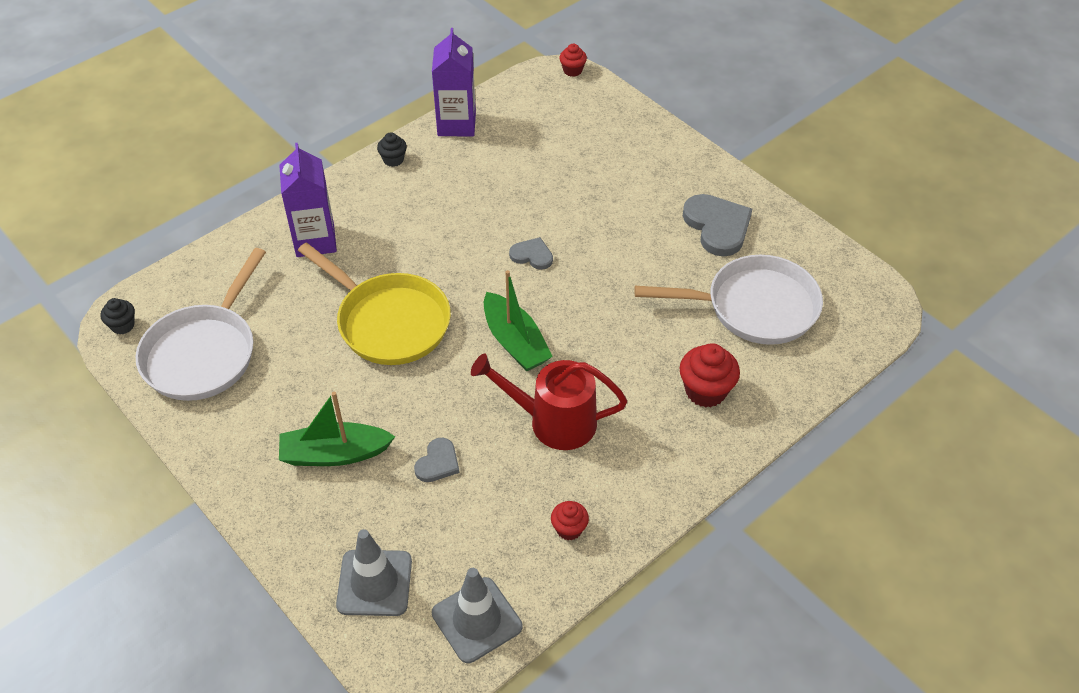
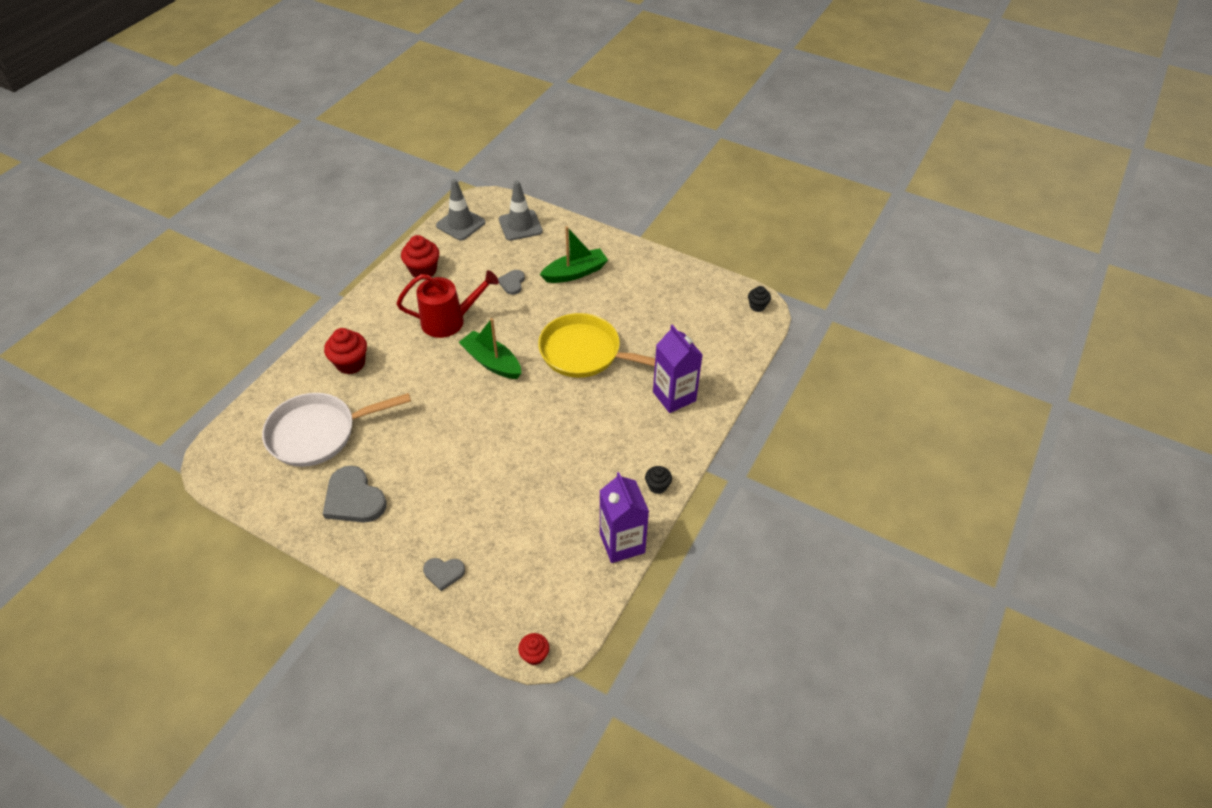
camera: 160 degrees right, 0 degrees up
(203, 353) = (693, 304): white pan -> none
(532, 255) = (502, 429): grey heart -> grey heart (444, 573)
(569, 529) = (423, 270): red cupcake -> red cupcake, size x1.71

